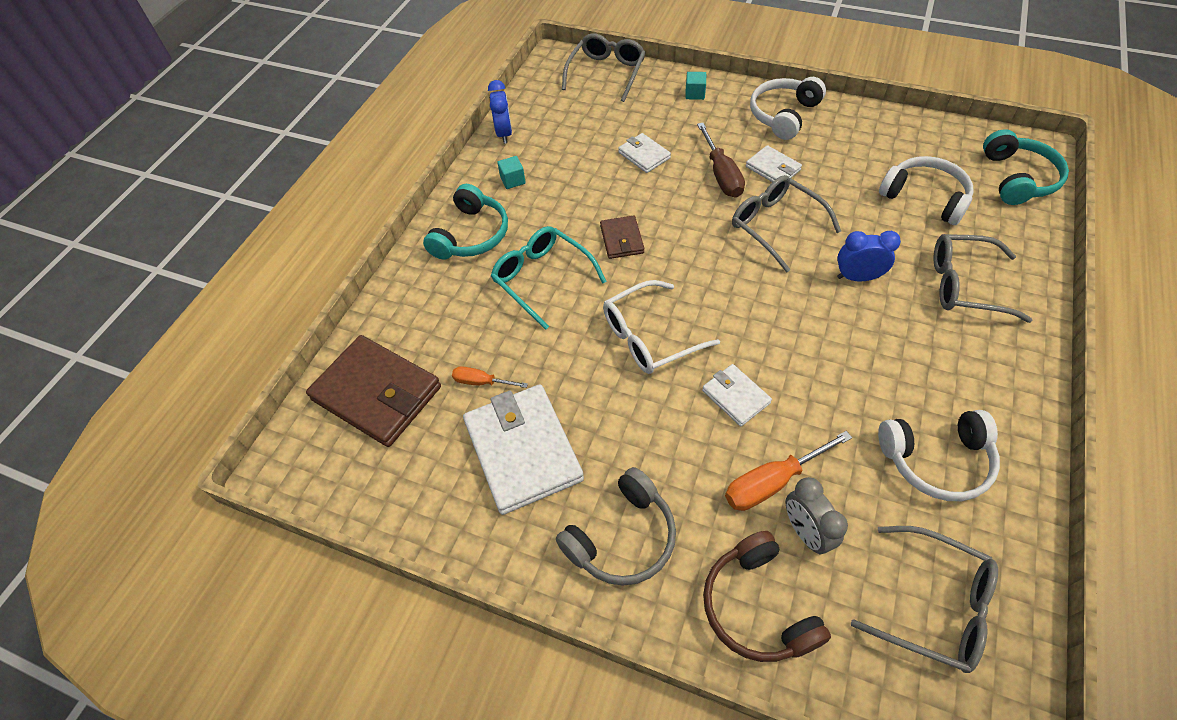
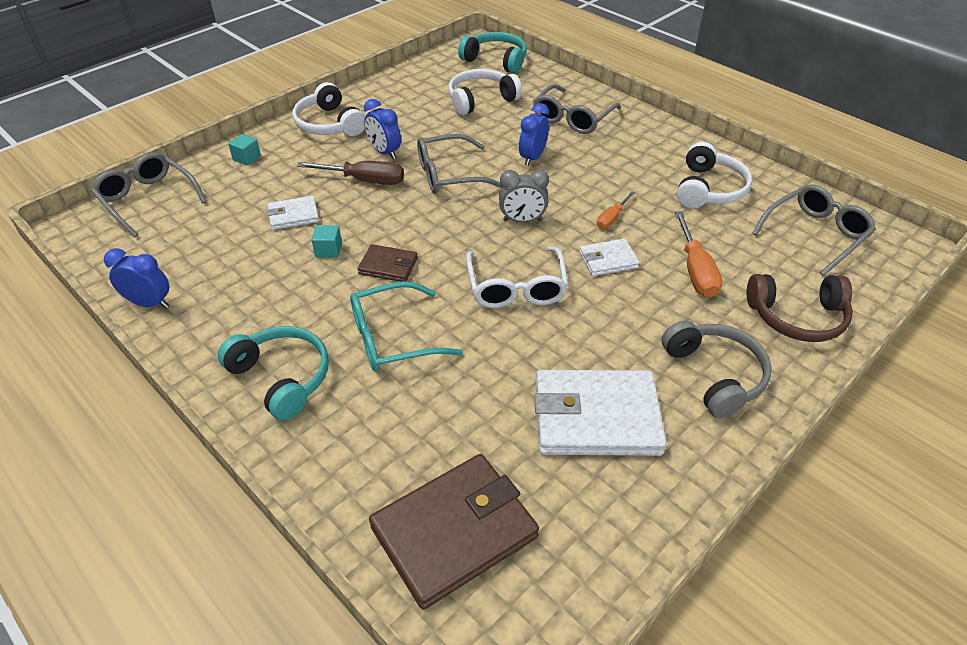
camera: 70 degrees left, 10 degrees down
(481, 382) = (495, 427): orange screwdriver -> orange screwdriver (611, 218)
(513, 180) = (231, 318): turquoise cube -> turquoise cube (328, 250)
(773, 168) = (384, 152): white wallet -> blue clock
(805, 532) = (744, 269): grey clock -> grey clock (522, 220)

